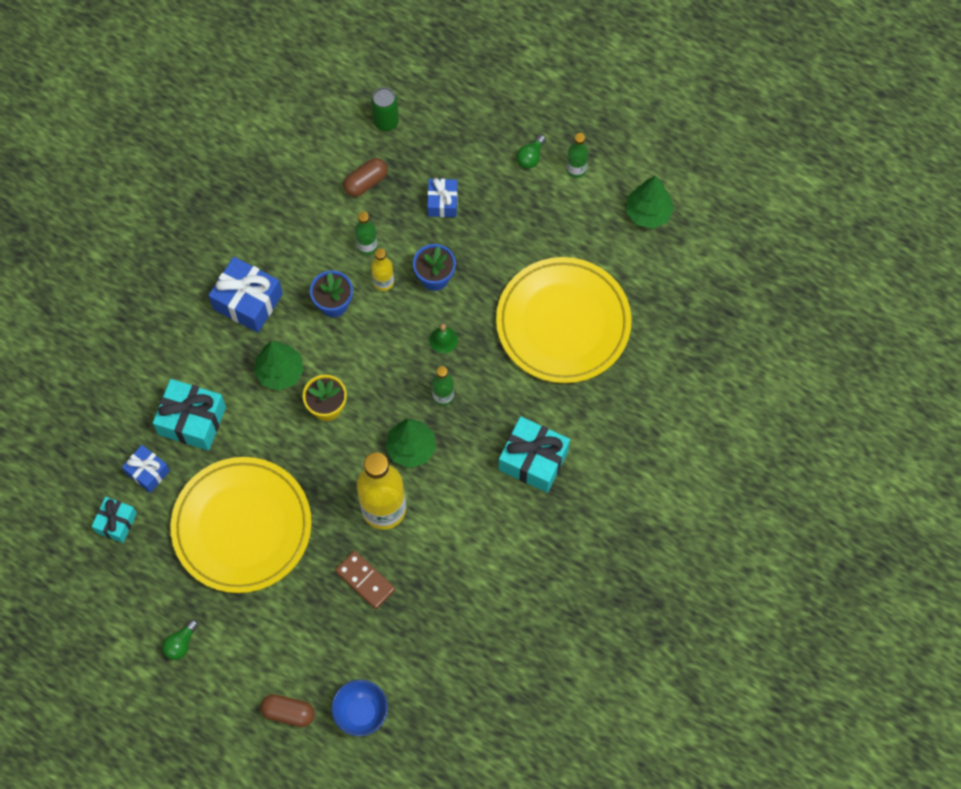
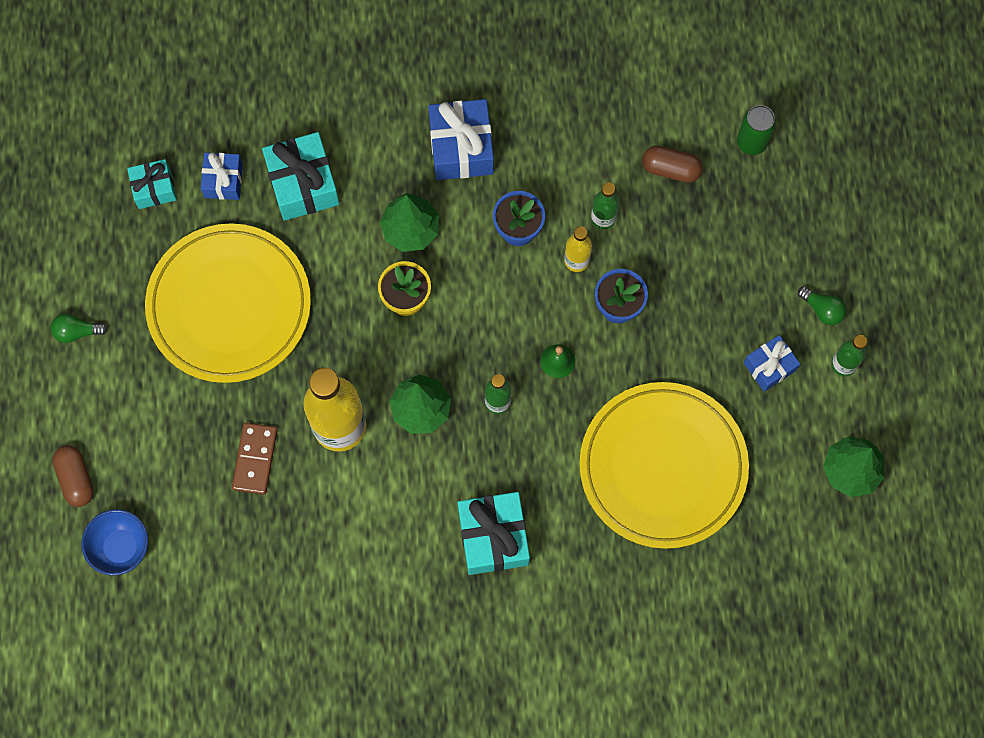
camera: 55 degrees right, 5 degrees up
(442, 202) = (705, 258): blue gift -> blue gift (769, 367)
(530, 157) = (822, 309): green light bulb -> green light bulb turned 135 degrees counterclockwise

